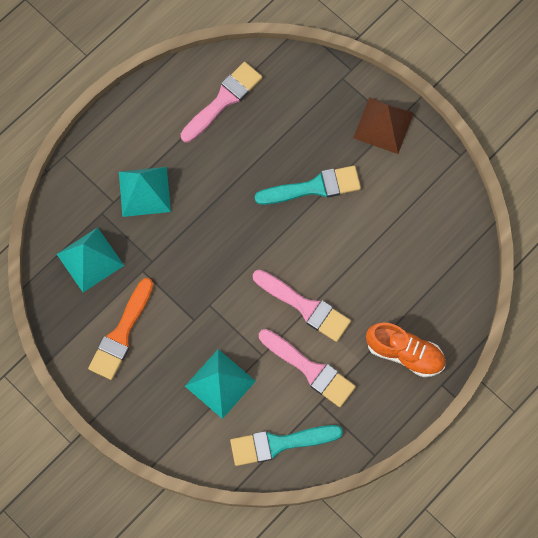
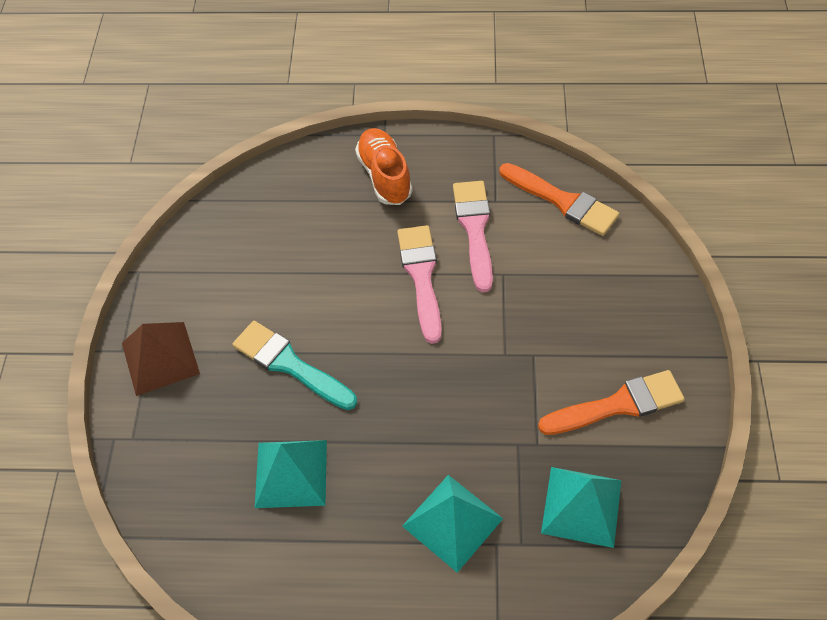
camera: 130 degrees left, 15 degrees down
(220, 383) = (565, 284): turquoise pyramid -> turquoise pyramid (291, 473)
(223, 100) = (264, 537): pink brush -> none
(279, 443) = (563, 201): turquoise brush -> orange brush

